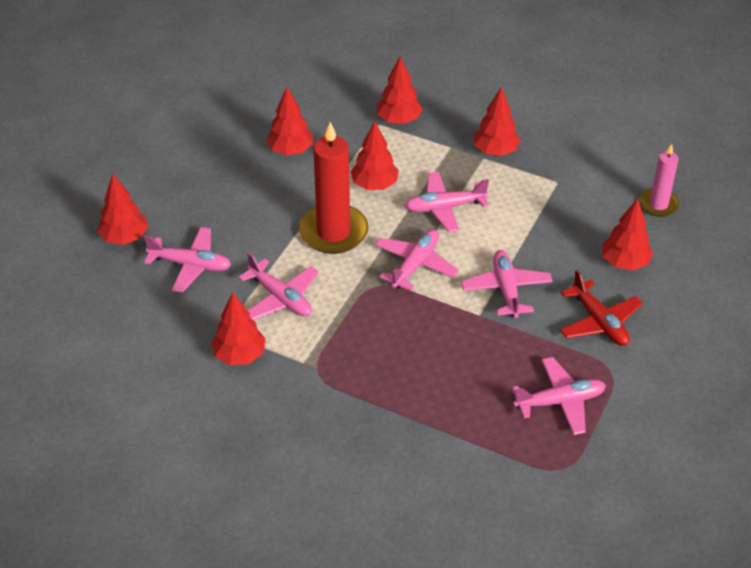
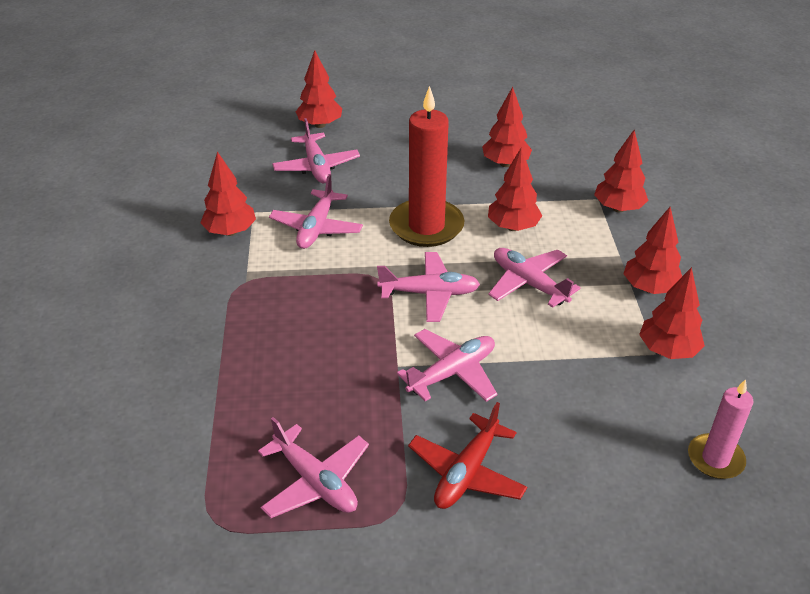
camera: 60 degrees right, 5 degrees down
(624, 262) = (584, 461): red tree -> red tree (667, 350)

